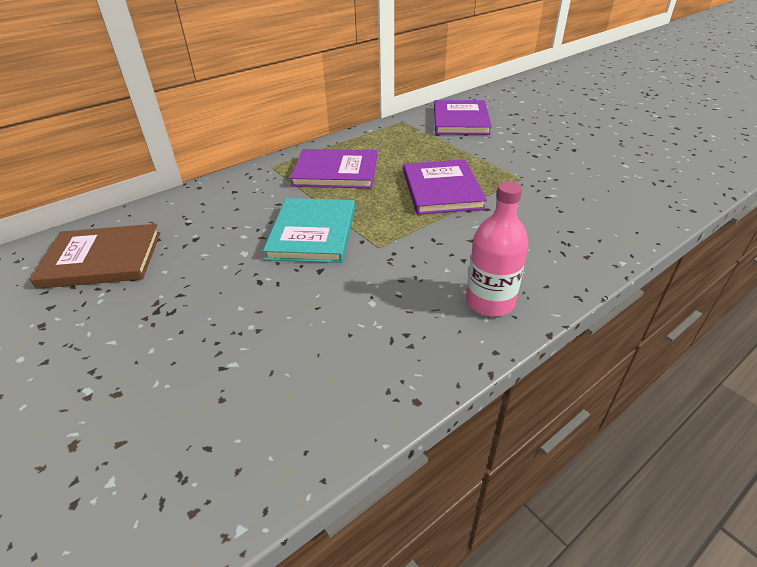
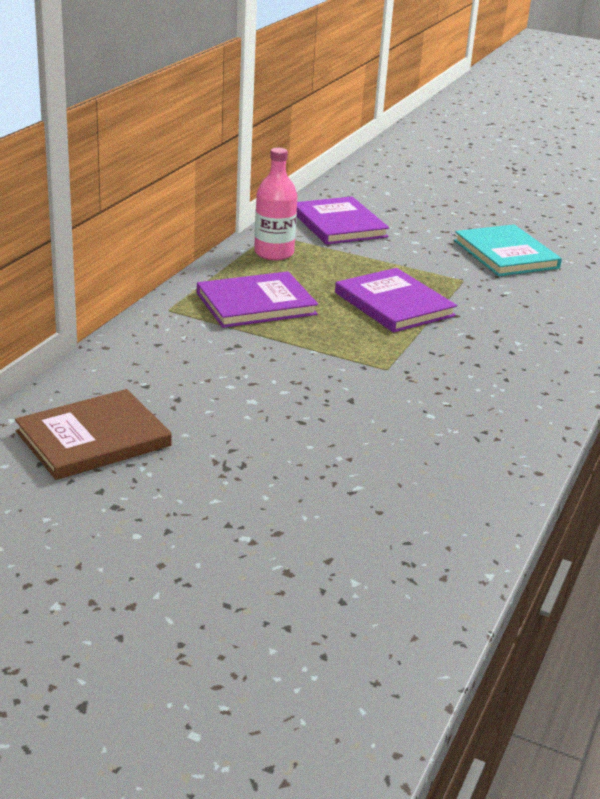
camera: 30 degrees left, 10 degrees down
(312, 233) = (304, 369): turquoise book -> turquoise book (506, 254)
(490, 302) = (531, 392): pink bottle -> pink bottle (274, 253)

